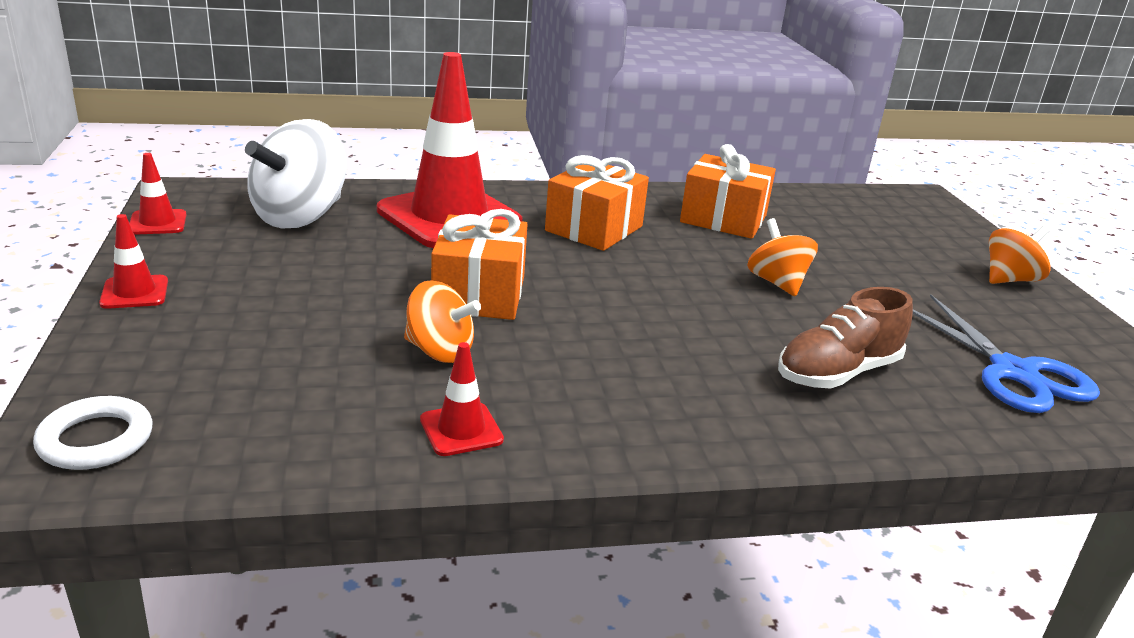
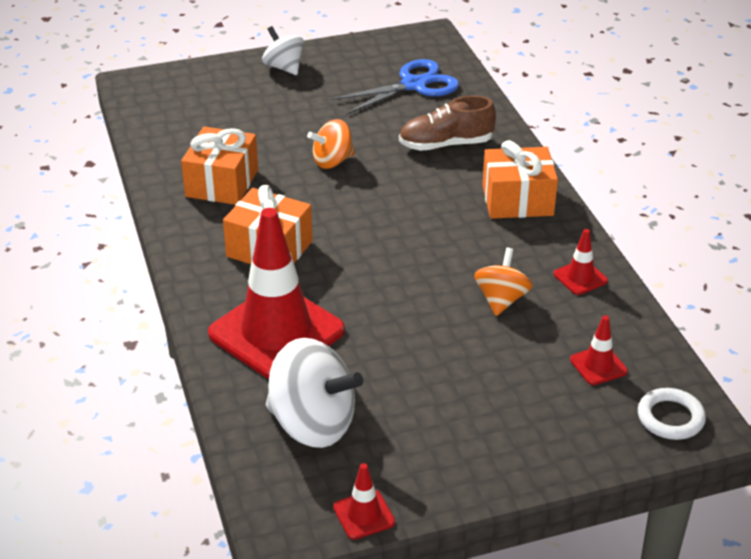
camera: 95 degrees left, 10 degrees up
(134, 292) = (496, 475): red traffic cone -> red traffic cone (598, 365)
(479, 294) = (413, 294): orange gift -> orange gift (517, 200)
(837, 372) = (446, 144): brown shoe -> brown shoe turned 120 degrees clockwise
(1009, 279) = (284, 67): orange spinning top -> white spinning top

